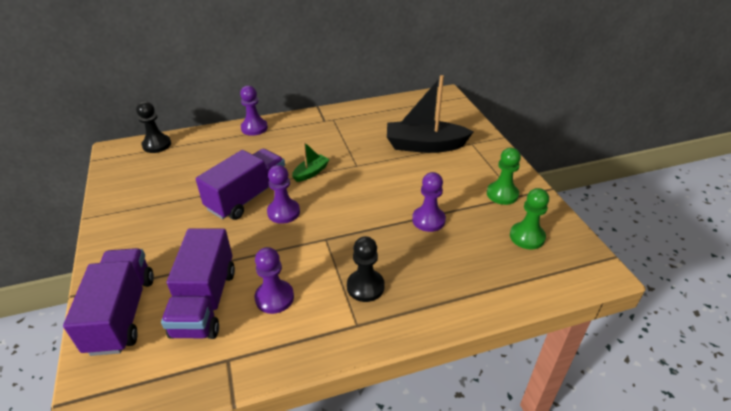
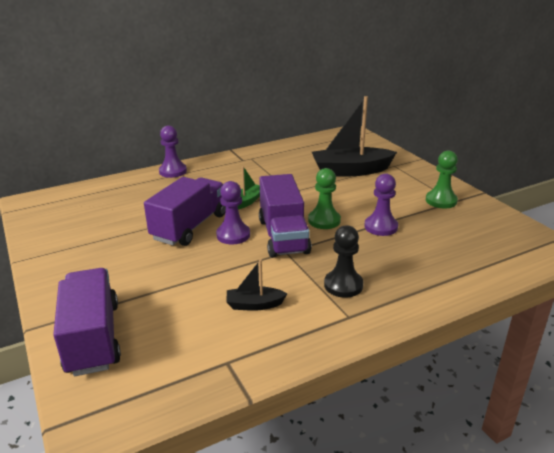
camera: 10 degrees left, 10 degrees down
(157, 145) = (73, 193): black pawn -> none
(205, 302) = (181, 317): purple truck -> purple truck (283, 236)
(274, 298) = (254, 305): purple pawn -> black boat
(527, 237) = (479, 230): green pawn -> green pawn (324, 220)

